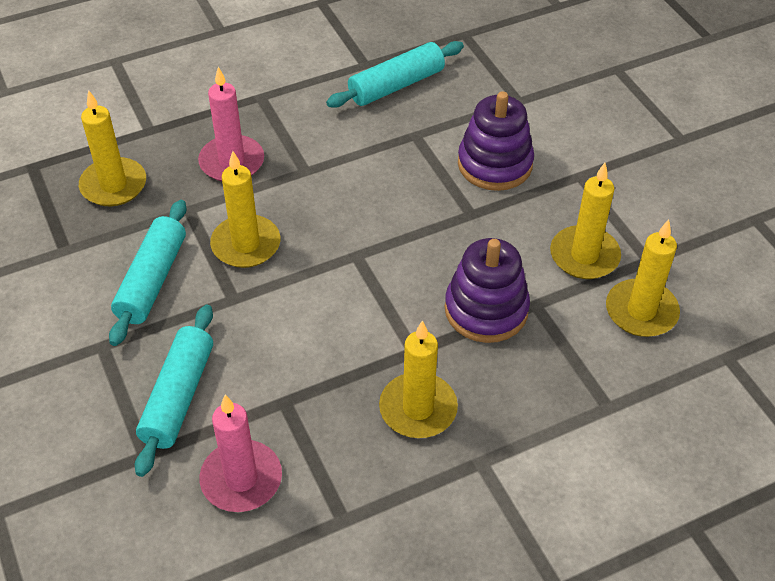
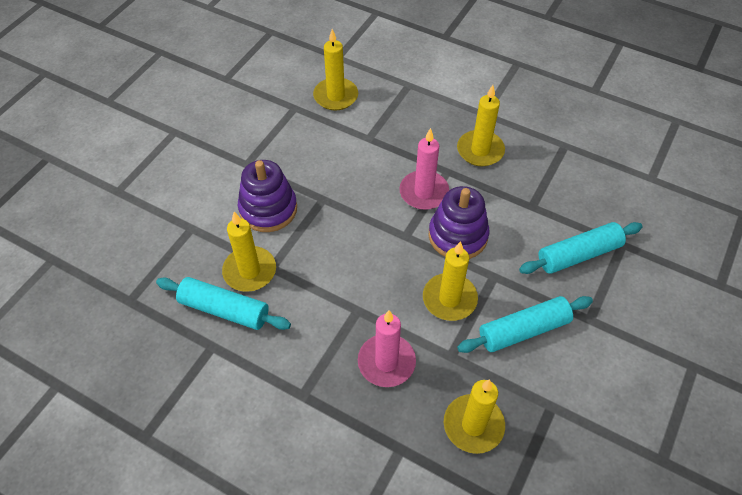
camera: 125 degrees left, 5 degrees up
(241, 479) = (589, 195): pink candle -> pink candle (424, 192)
(486, 310) = (391, 156): purple stacking toy -> purple stacking toy (458, 236)
(584, 256) = (314, 134): yellow candle -> yellow candle (250, 271)

